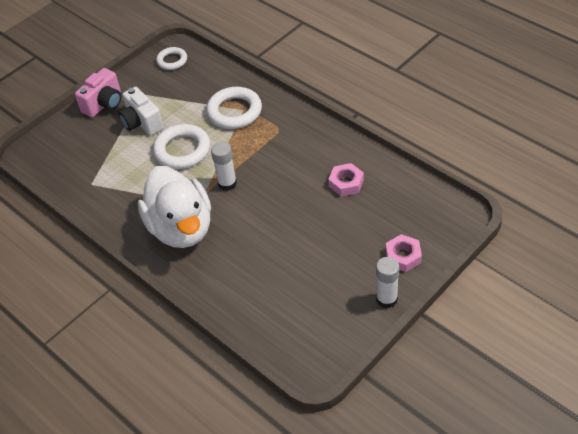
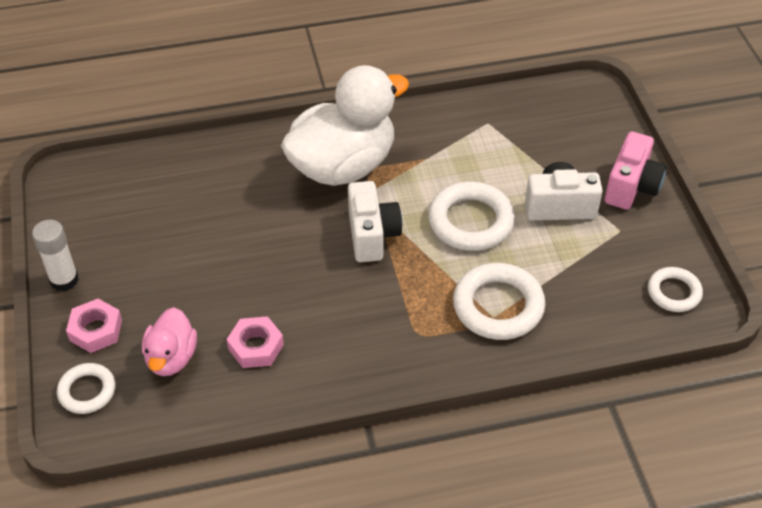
camera: 120 degrees right, 0 degrees up
(104, 104) = (631, 187): pink camera -> pink camera turned 135 degrees counterclockwise
(181, 228) = (343, 166): white duck -> white duck turned 135 degrees clockwise
(227, 183) = (372, 235): white glue stick -> white camera
(386, 211) = (171, 358): none -> pink duck
(440, 230) = (87, 391): none -> white ring

